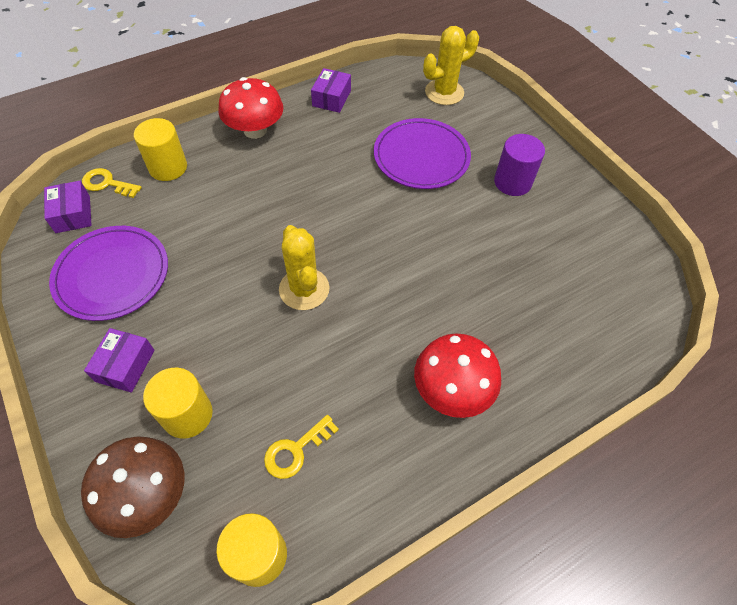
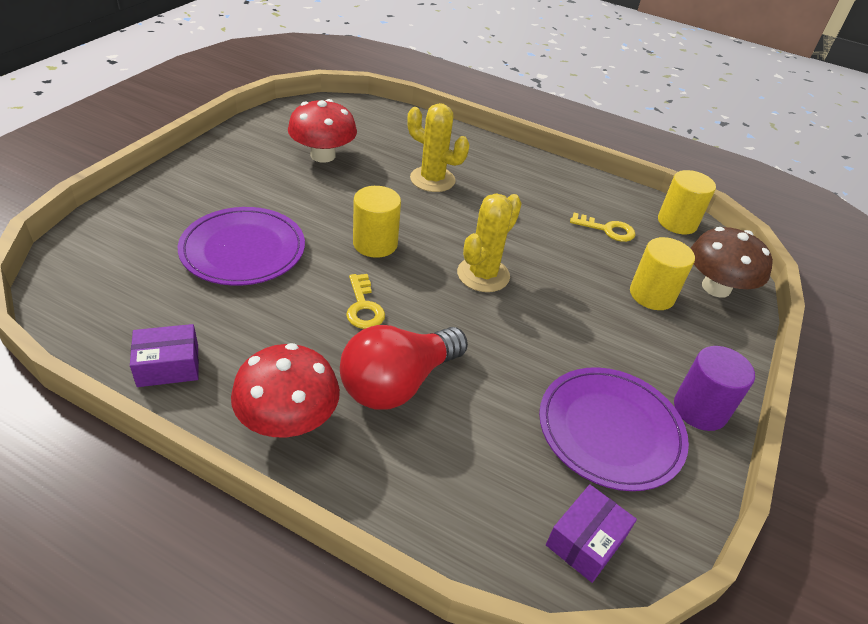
camera: 125 degrees left, 15 degrees down
(107, 183) = (509, 539): yellow key -> yellow key (363, 307)
(125, 365) = (667, 356): purple box -> none
(168, 167) = (427, 482): yellow cylinder -> yellow cylinder (375, 244)
(241, 185) = (398, 383): none -> red light bulb
(444, 92) = (102, 262): yellow cactus -> yellow cactus (432, 179)
(452, 390) = (489, 174): red mushroom -> red mushroom (323, 155)
(512, 182) = (243, 183): purple cylinder -> purple cylinder (700, 409)

